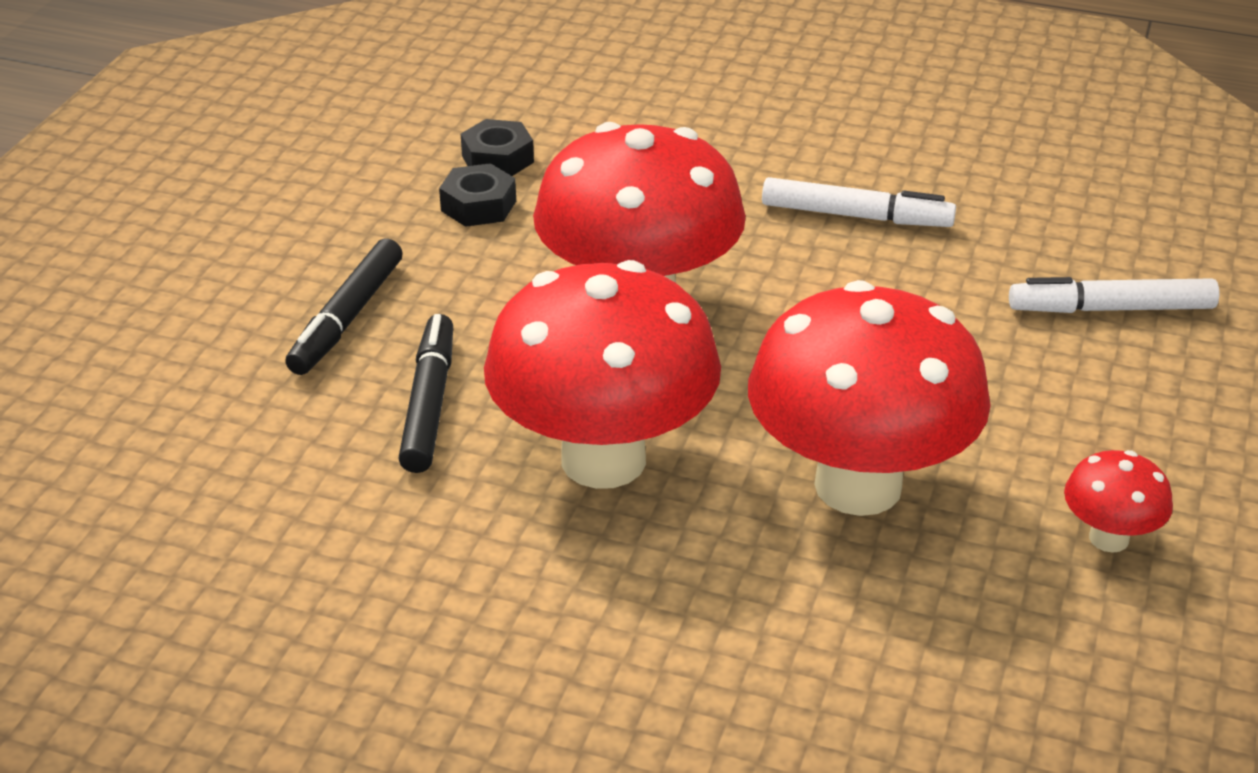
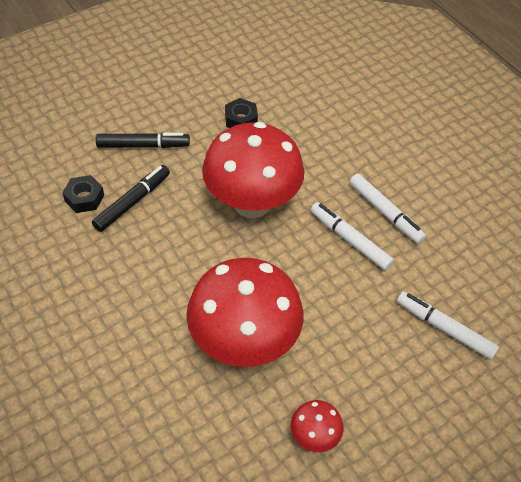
camera: 35 degrees right, 15 degrees up
(347, 318) = (143, 145): black marker -> black marker turned 150 degrees counterclockwise
(497, 159) = (271, 100): black nut -> black nut (84, 198)
(603, 460) = (165, 267): red mushroom -> none
(848, 274) = (350, 240): none -> white marker

